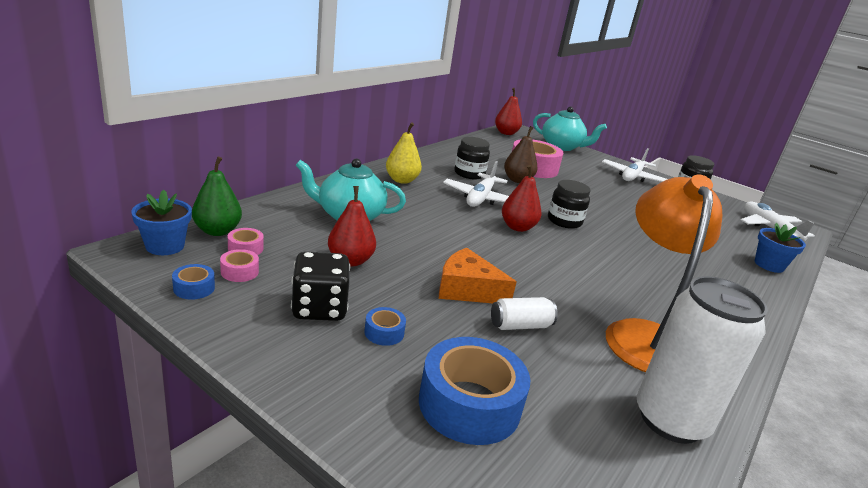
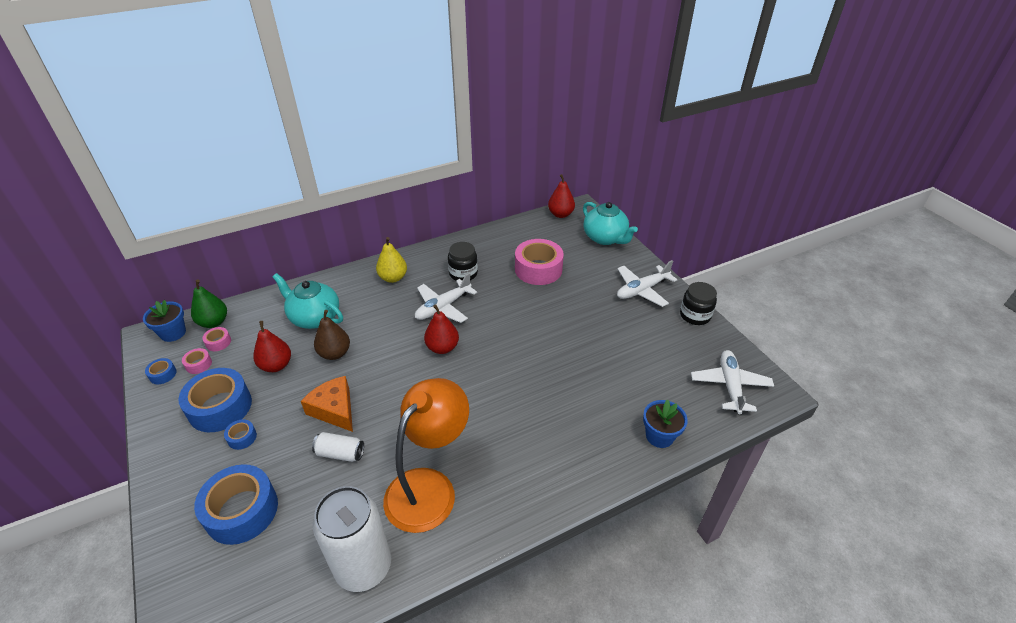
camera: 30 degrees right, 15 degrees up
(319, 308) = (220, 407): black dice -> blue tape
(517, 180) = (503, 286): brown pear -> brown pear (335, 353)
(564, 221) = (495, 345): black jar -> none

